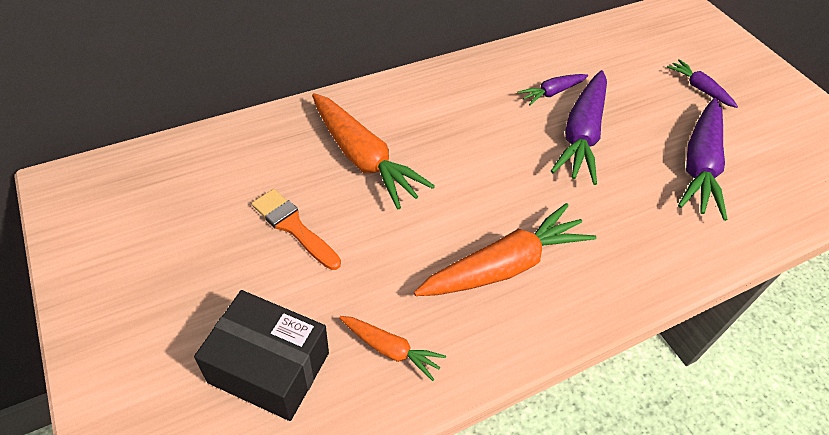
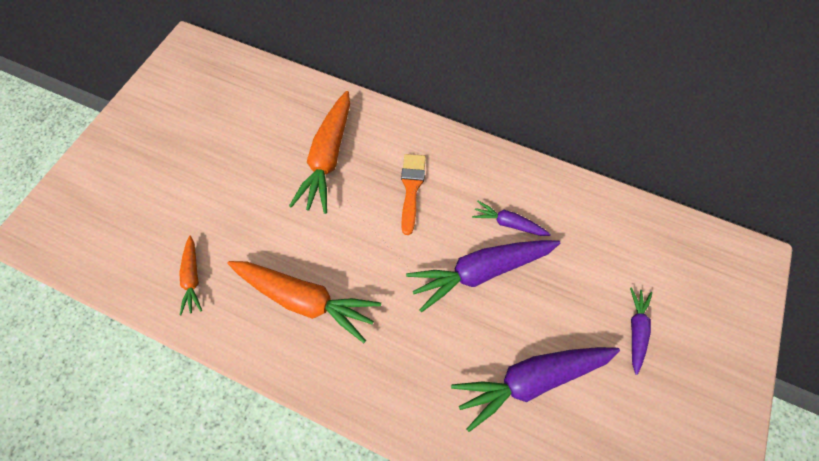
camera: 55 degrees right, 15 degrees up
(269, 367) = (140, 227): black box -> none
(293, 227) = (242, 165): orange brush -> orange brush (411, 188)

